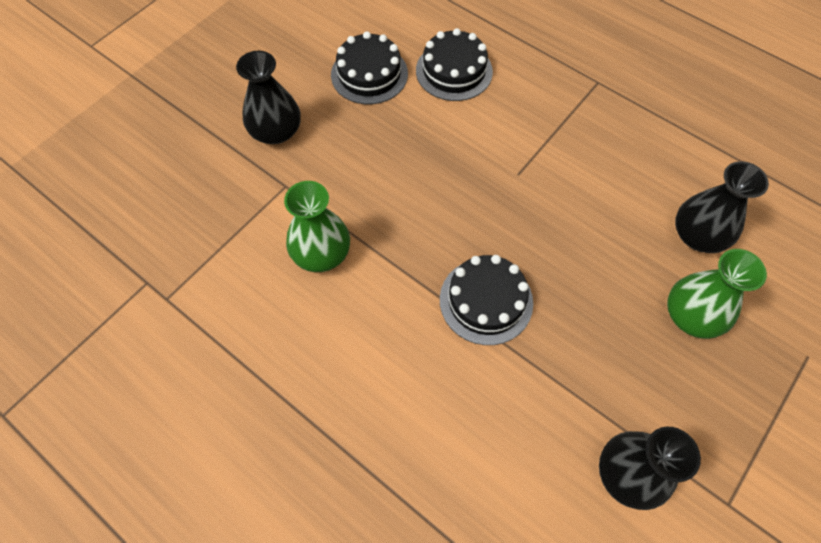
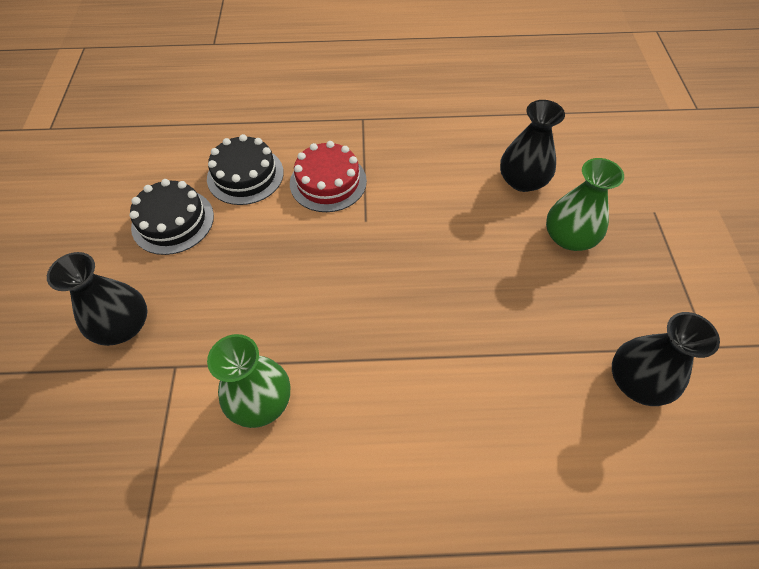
camera: 40 degrees left, 5 degrees down
(486, 301) = (429, 334): black cake -> none
(516, 120) = (328, 182): none -> red cake

